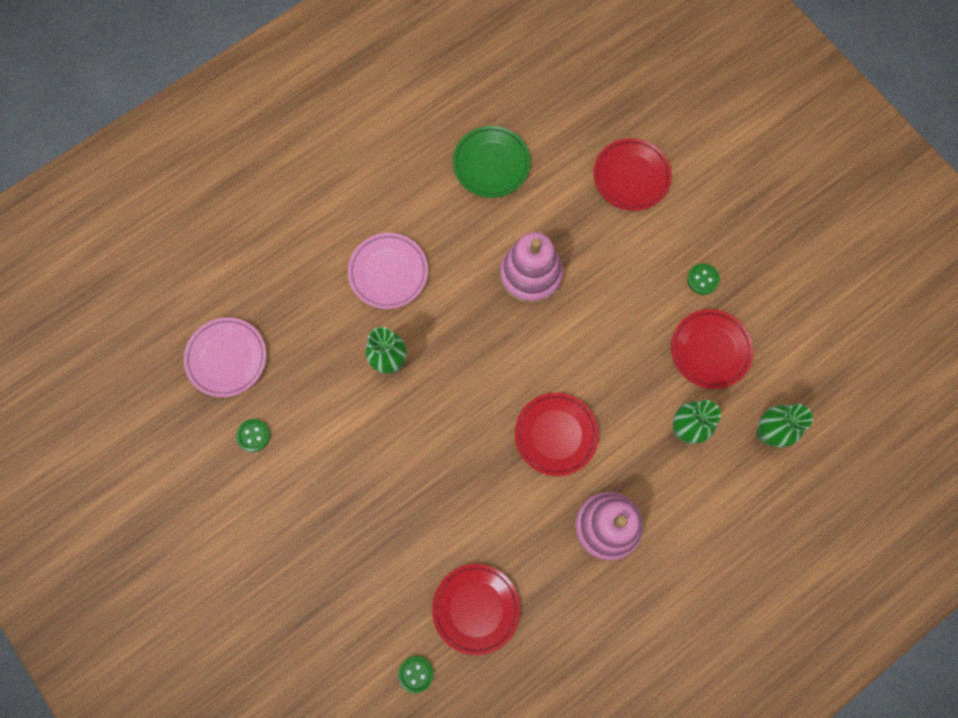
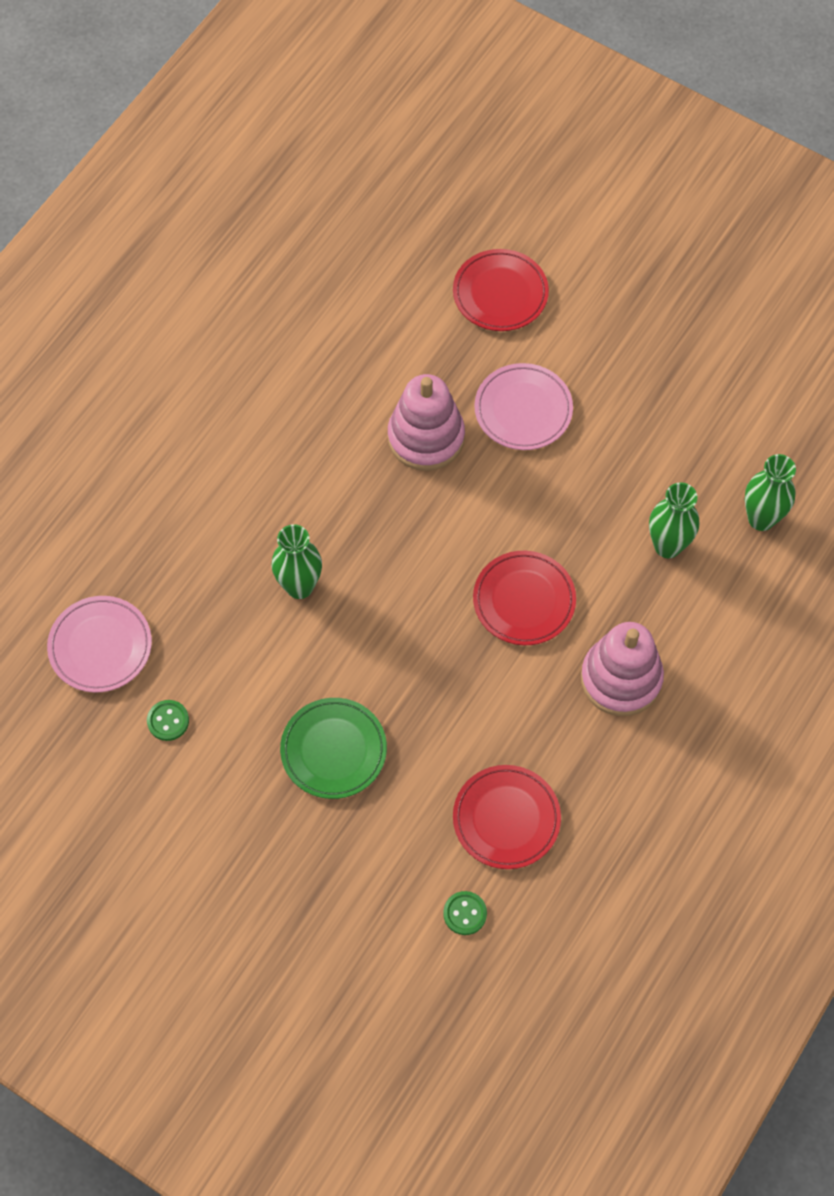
camera: 20 degrees left, 10 degrees down
(388, 272) = (257, 488): pink plate -> pink plate (523, 410)
(491, 164) = (331, 330): green plate -> green plate (333, 750)
(702, 279) = (625, 379): green button -> none
(710, 350) = (663, 451): red plate -> none

